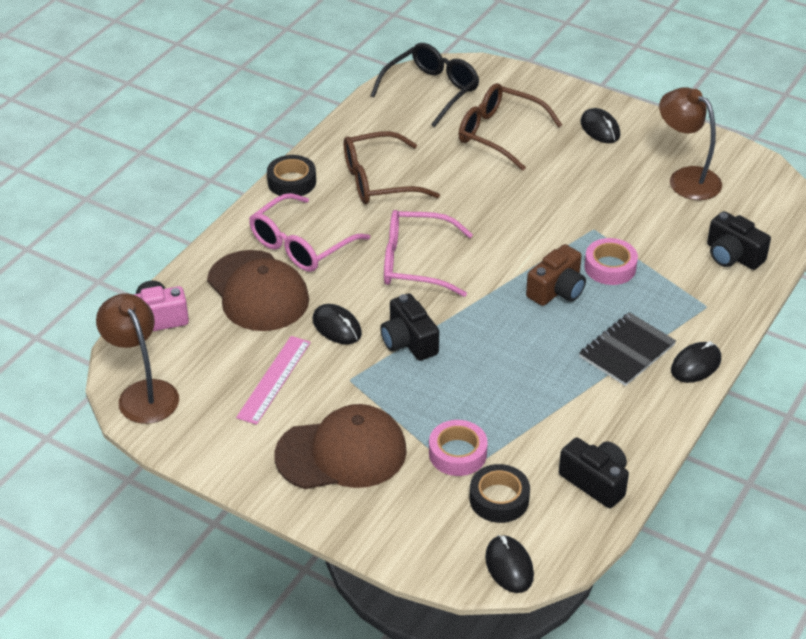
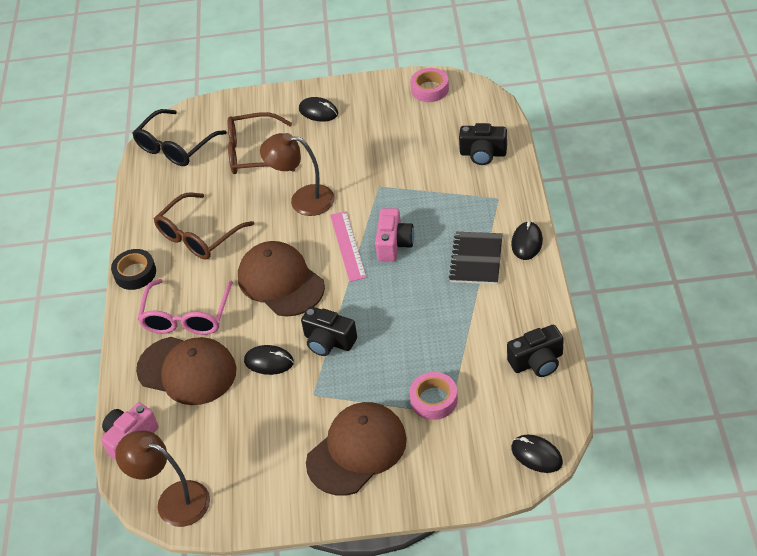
camera: 30 degrees left, 5 degrees up
(274, 379) = (260, 428): pink ruler -> pink ruler (348, 246)
(415, 263) = (280, 282): pink glasses -> brown cap
(431, 91) = (175, 147): black glasses -> black glasses turned 150 degrees counterclockwise
(499, 499) = (489, 413): black tape -> none
(557, 290) = (394, 244): brown camera -> pink camera
(595, 482) = (537, 361): black camera -> black camera turned 150 degrees clockwise
(610, 267) = (413, 207): pink tape -> pink tape (430, 89)
(686, 178) = (406, 116): brown lamp -> brown lamp (303, 199)

